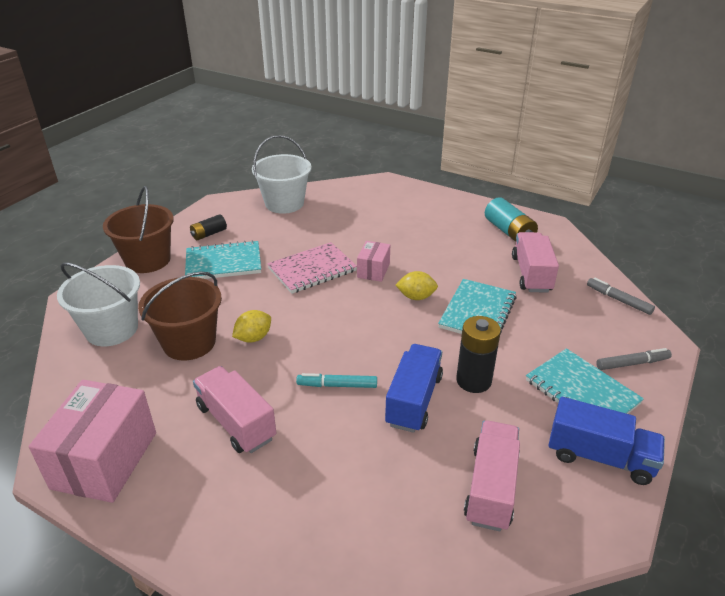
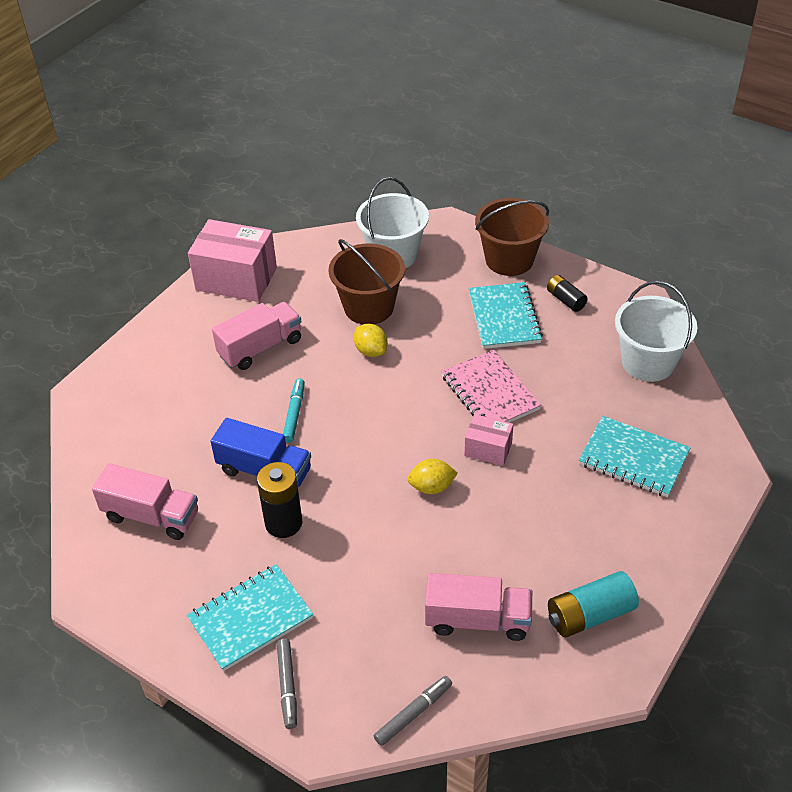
camera: 95 degrees right, 10 degrees up
(416, 297) = (431, 487): yellow lemon -> yellow lemon turned 75 degrees clockwise
(477, 312) = (398, 544): turquoise notebook -> turquoise notebook (633, 458)
(600, 457) = (163, 610): blue truck -> none

